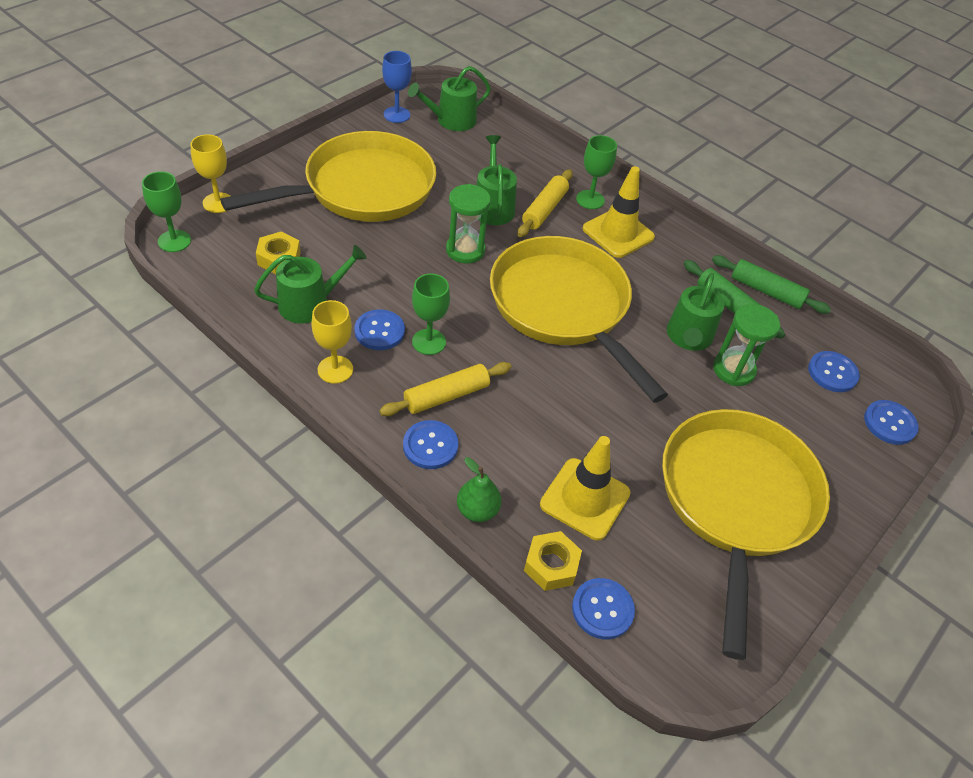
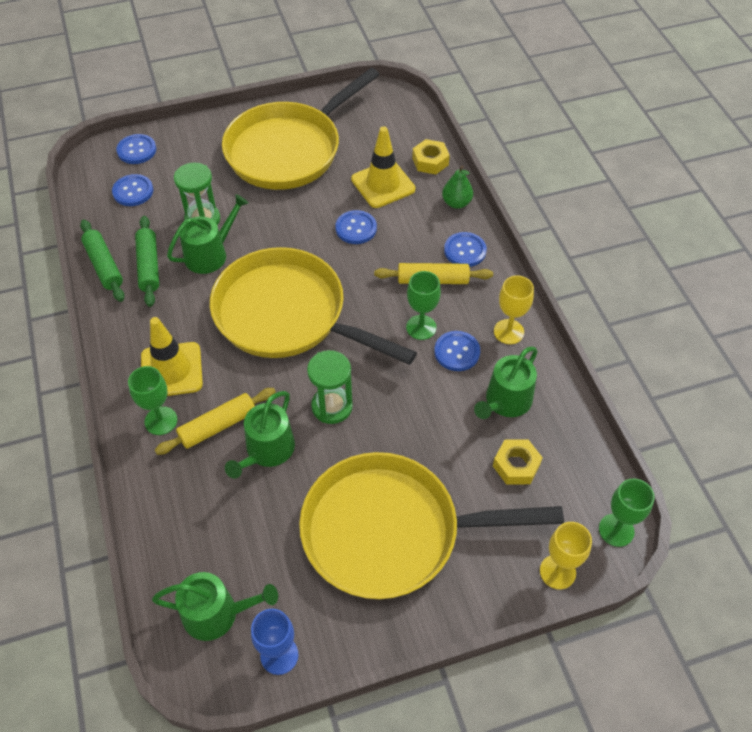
camera: 145 degrees left, 5 degrees up
(310, 303) = (505, 402): green watering can -> green watering can turned 60 degrees counterclockwise
(564, 308) = (287, 315): yellow pan -> yellow pan turned 120 degrees clockwise
(602, 609) = (416, 133): blue button -> blue button (356, 228)

